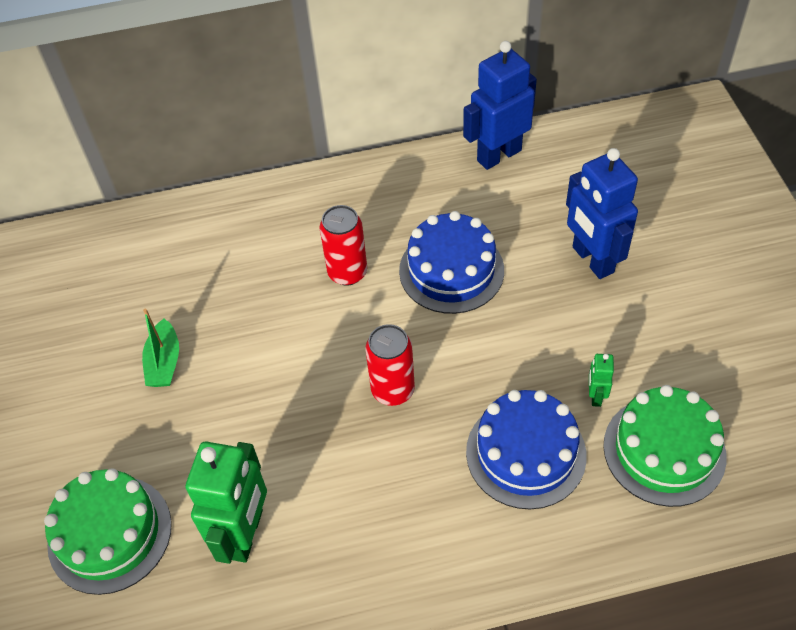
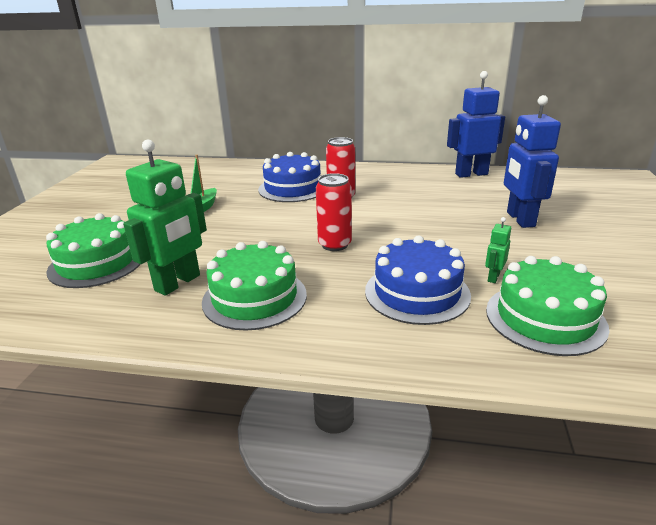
camera: 20 degrees right, 25 degrees down
(353, 527) = (254, 298): none -> green cake
(451, 270) = (411, 207): blue cake -> blue cake (292, 188)

